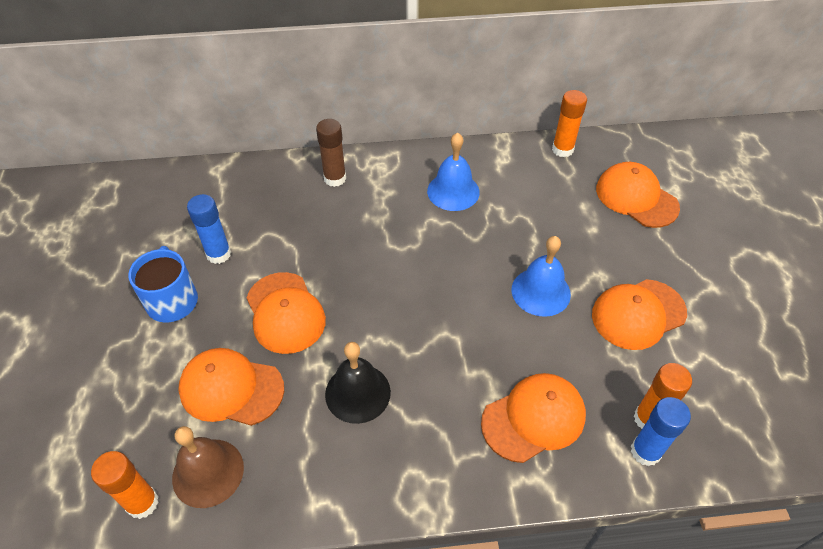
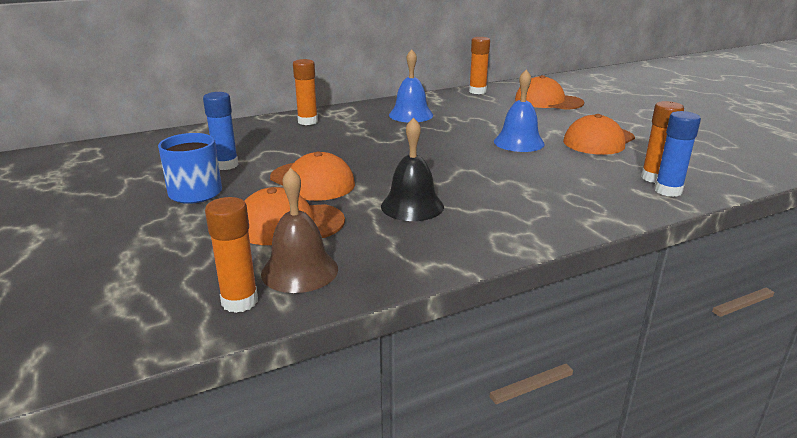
camera: 20 degrees left, 25 degrees down
(335, 178) = (307, 122): brown glue stick -> orange glue stick
(533, 418) = (570, 192): orange cap -> none

